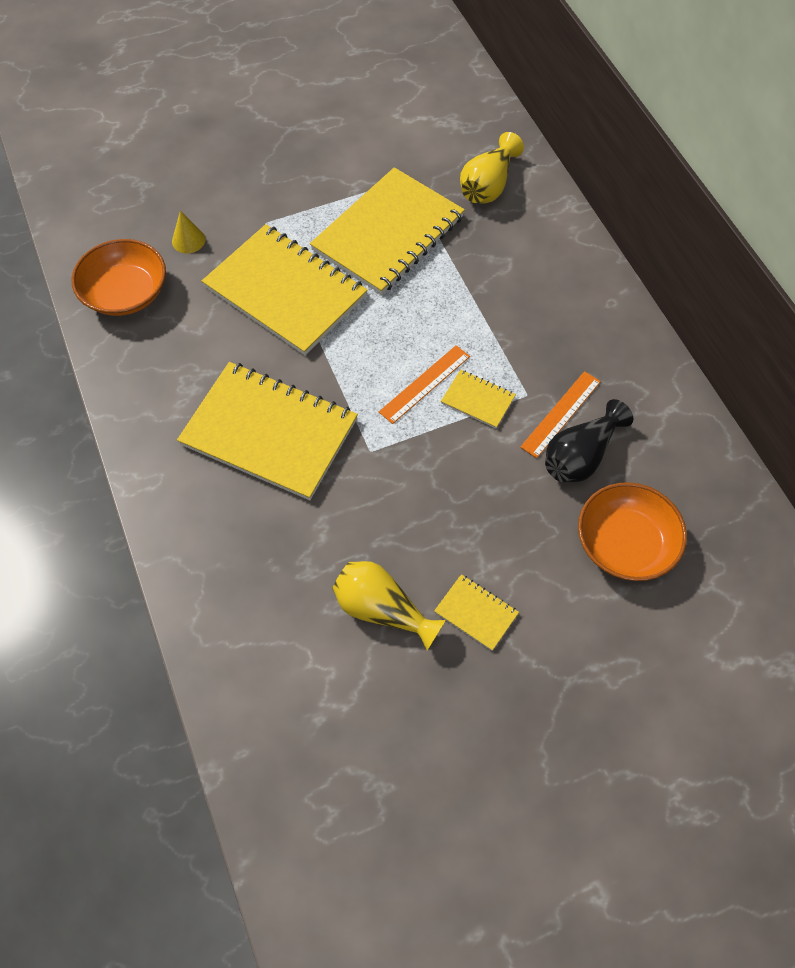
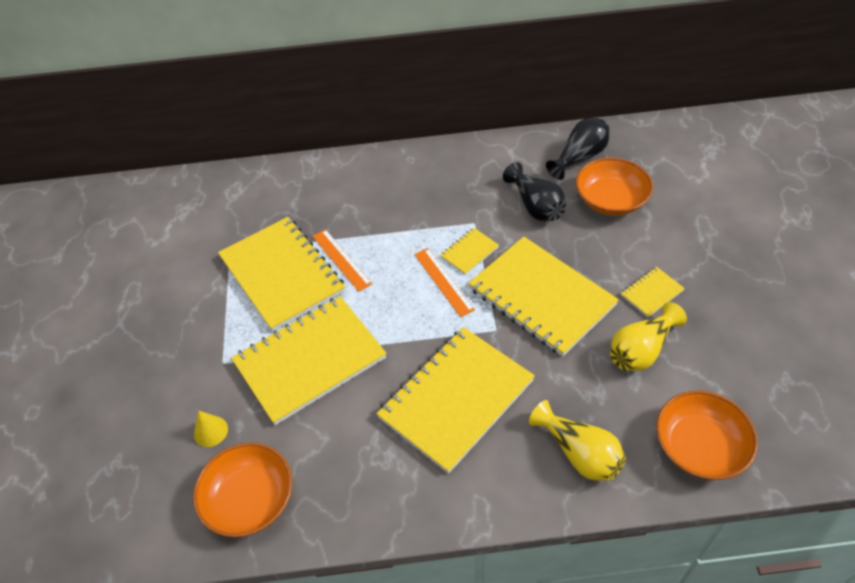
camera: 70 degrees left, 10 degrees down
(262, 687) = (699, 446): none -> orange bowl
(432, 489) = (541, 297): none -> yellow notebook
(488, 186) = (266, 201): yellow vase -> yellow vase (579, 453)
(561, 414) = (497, 208): orange ruler -> orange ruler (341, 259)
(694, 493) = (579, 157): none -> black vase

